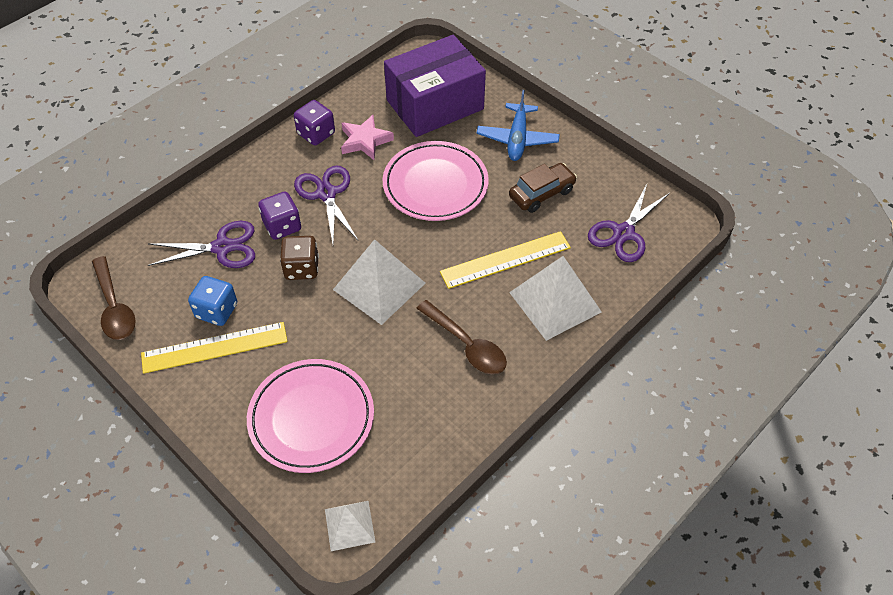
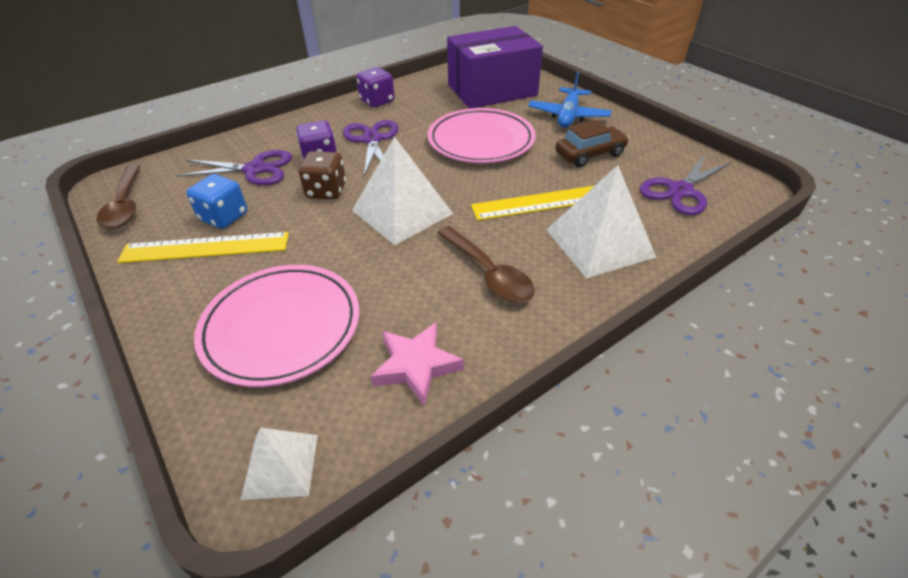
camera: 10 degrees right, 10 degrees down
(365, 141) = (421, 108): pink star -> pink star (416, 366)

